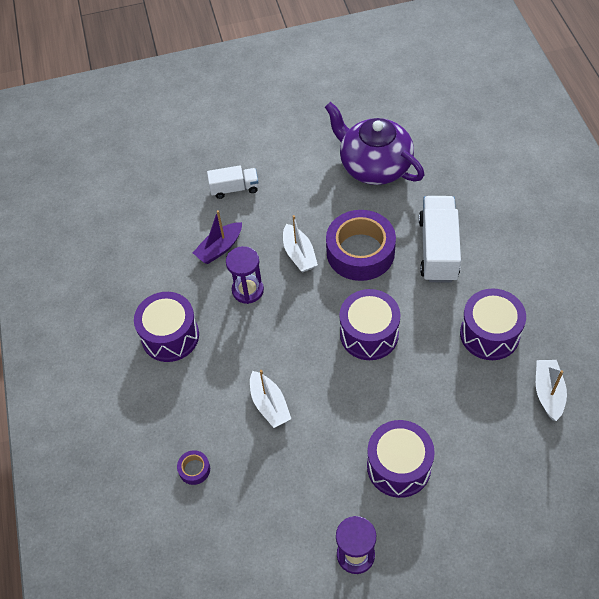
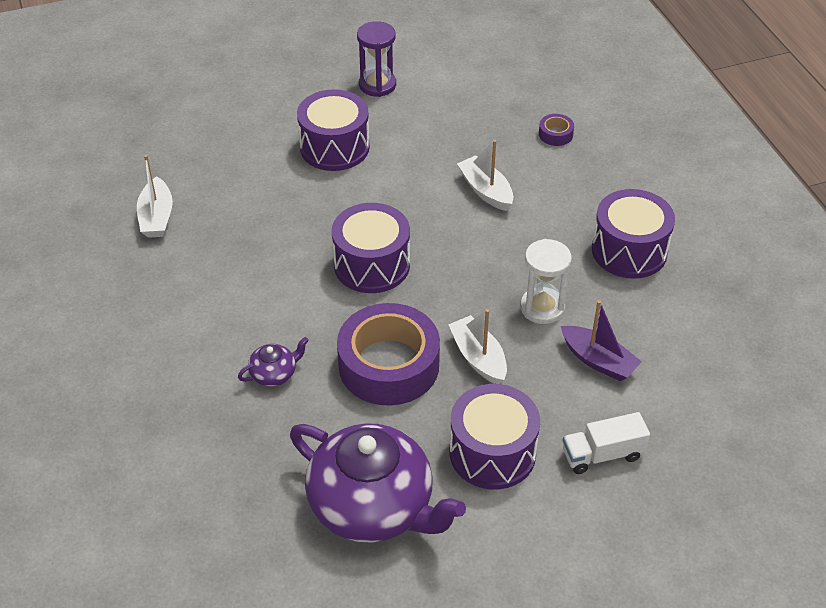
camera: 170 degrees right, 10 degrees down
(219, 248) = (598, 361): purple boat -> purple boat turned 90 degrees clockwise
(248, 290) = (542, 308): purple hourglass -> white hourglass
(438, 249) = (274, 374): white truck -> purple teapot
(489, 334) = (216, 272): purple drum -> purple drum (492, 453)

